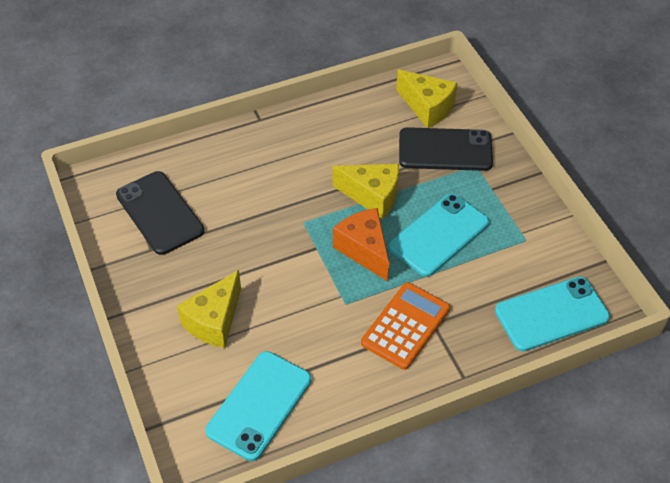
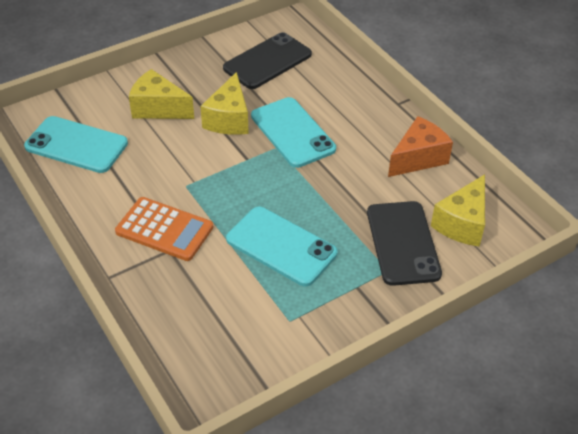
camera: 80 degrees right, 5 degrees down
(364, 250) = (251, 192): orange cheese -> orange cheese (418, 158)
(372, 196) = (321, 191): yellow cheese -> yellow cheese (229, 119)
(551, 314) = (191, 346): turquoise phone -> turquoise phone (292, 132)

